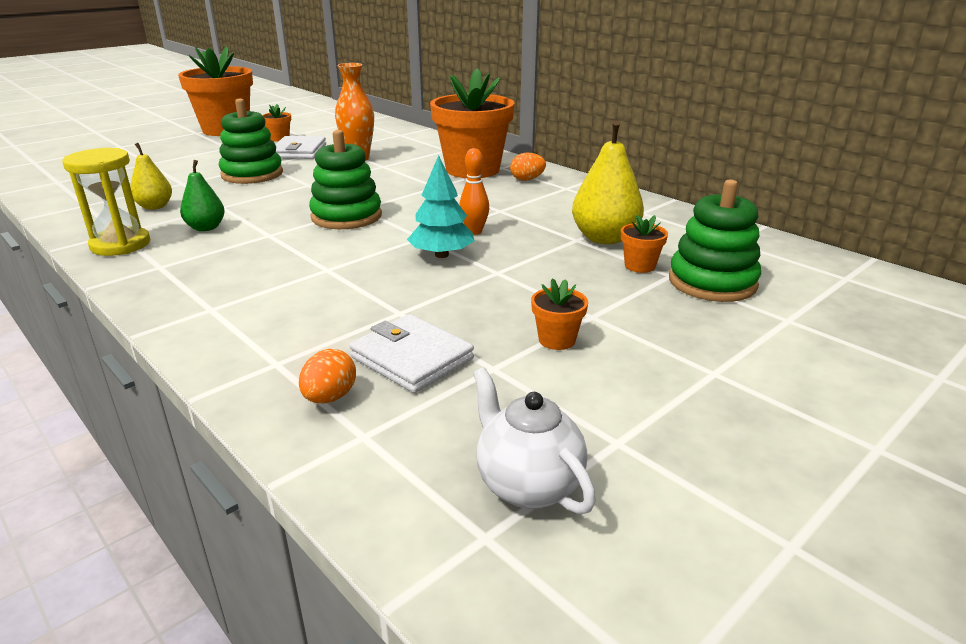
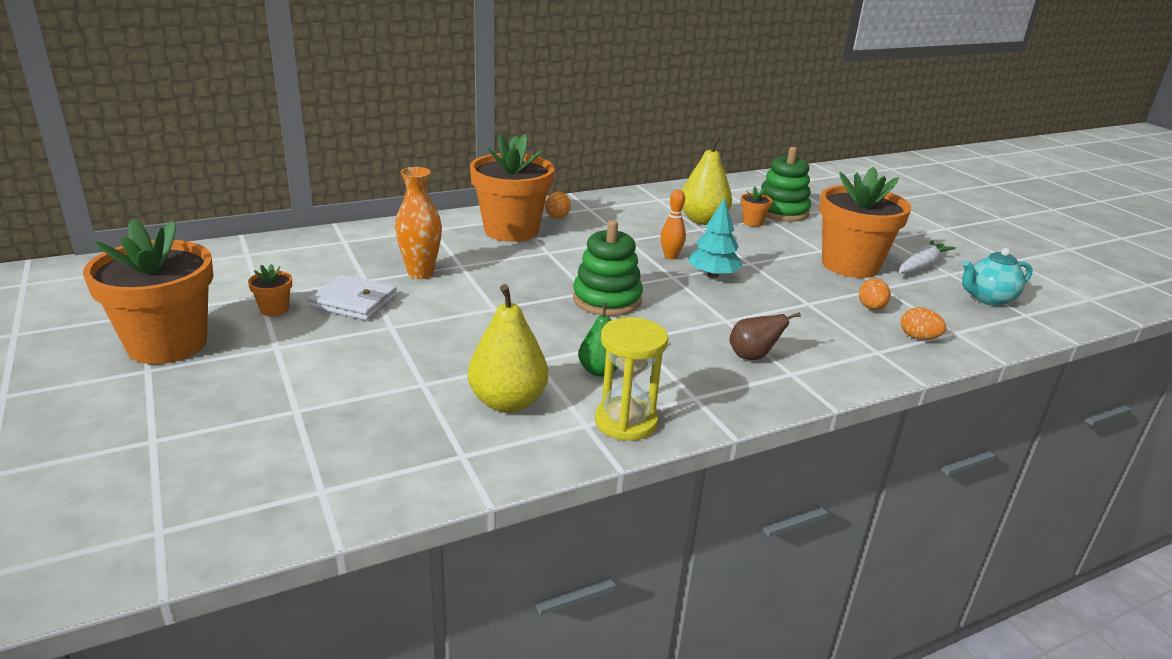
camera: 75 degrees left, 0 degrees up
(155, 207) = (507, 402): yellow pear -> yellow pear, size x1.64
(245, 287) = (752, 356): none -> brown pear
(252, 174) = (426, 337): green stacking toy -> none
(411, 358) = (871, 308): white wallet -> orange egg
(527, 485) = (988, 299): white teapot -> turquoise teapot
(557, 340) = (850, 265): orange flower pot -> orange flower pot, size x2.47
(623, 409) = (922, 266): none -> white carrot

